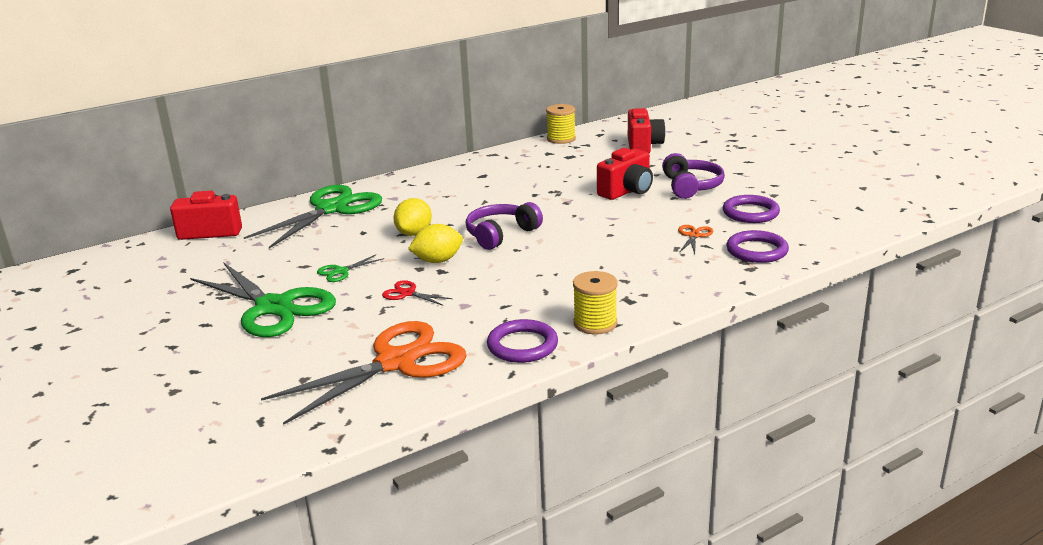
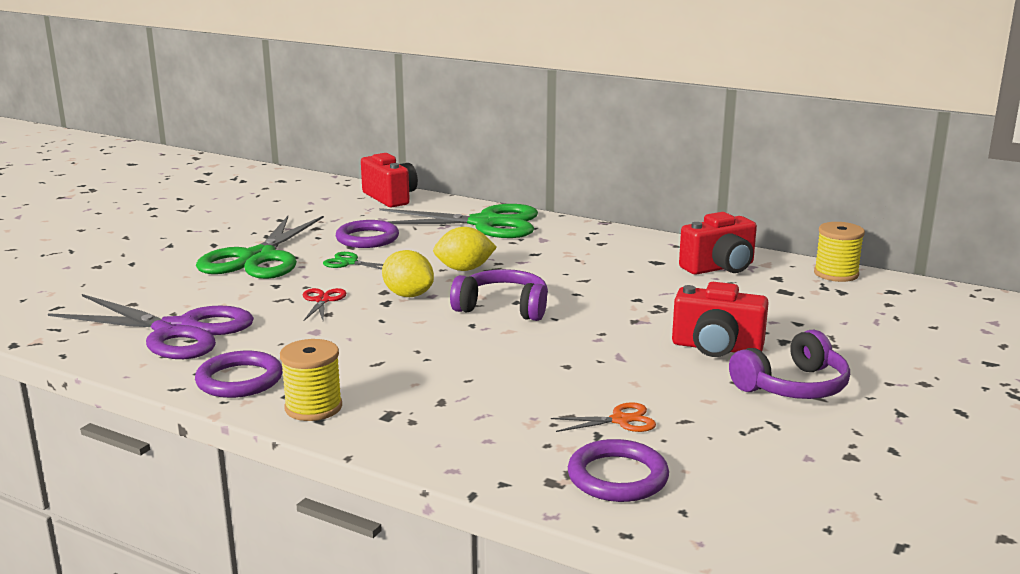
camera: 60 degrees right, 5 degrees down
(396, 362) = (176, 331): orange scissors -> purple scissors
(643, 146) = (895, 326): red camera -> red camera (720, 268)
(750, 213) = (752, 448): purple ring -> purple ring (367, 238)

